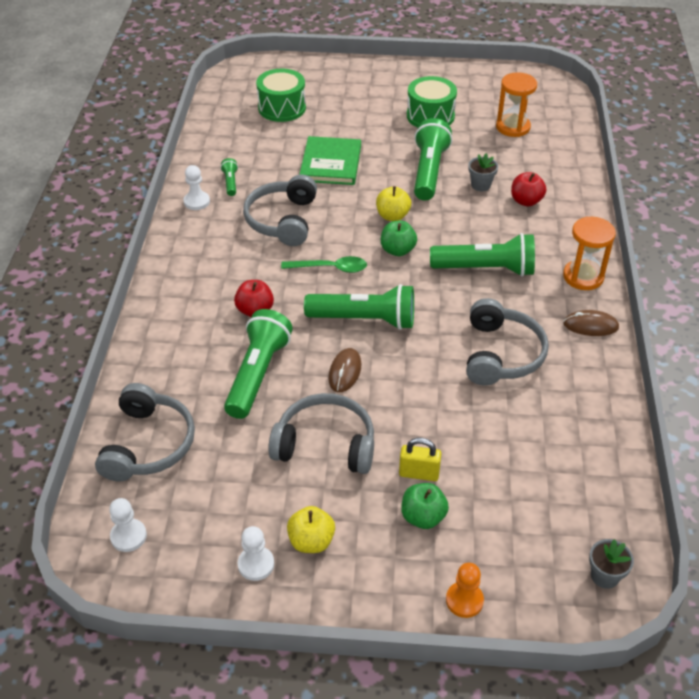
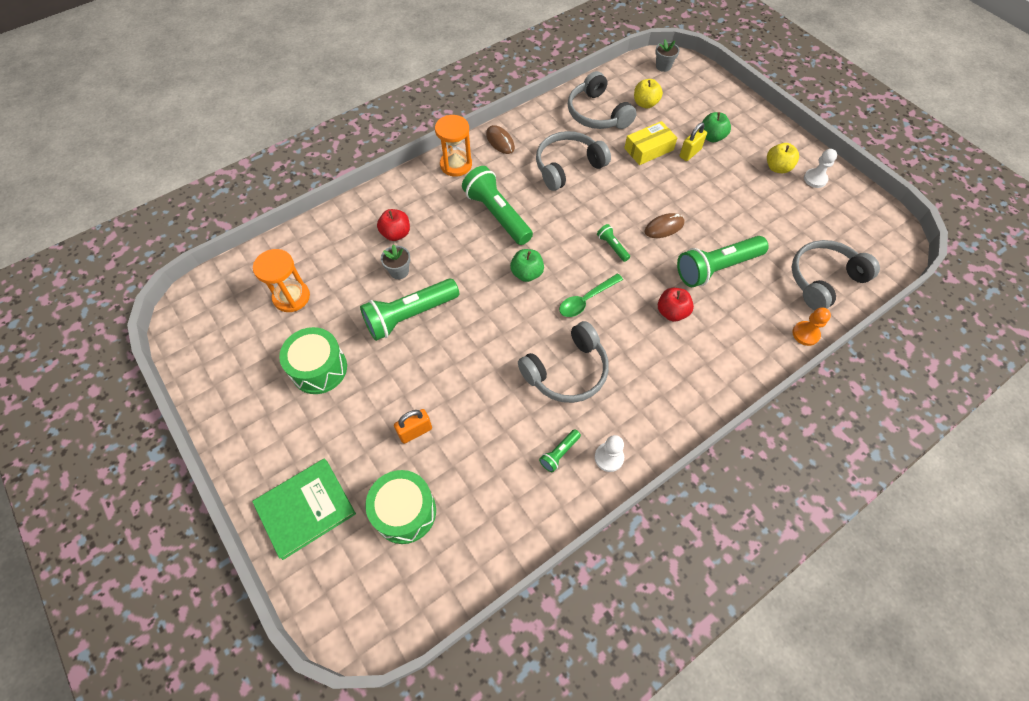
camera: 130 degrees left, 15 degrees up
(128, 536) = (873, 240): white pawn -> none
(325, 444) = (721, 201): grey headphones -> grey headphones (597, 114)
(329, 133) = (415, 431): none -> orange padlock
(330, 268) = (586, 300): green spoon -> green spoon turned 90 degrees counterclockwise
(331, 163) = (461, 394): green book -> green book (305, 508)
(364, 320) = (612, 247): green flashlight -> green flashlight, size x0.45
(392, 216) = (490, 302): yellow apple -> yellow apple (645, 103)
(419, 473) = (690, 153): yellow padlock -> yellow padlock turned 75 degrees clockwise
(462, 440) = (648, 149): none -> yellow box
(464, 600) = (733, 101): orange pawn -> orange pawn (805, 334)

